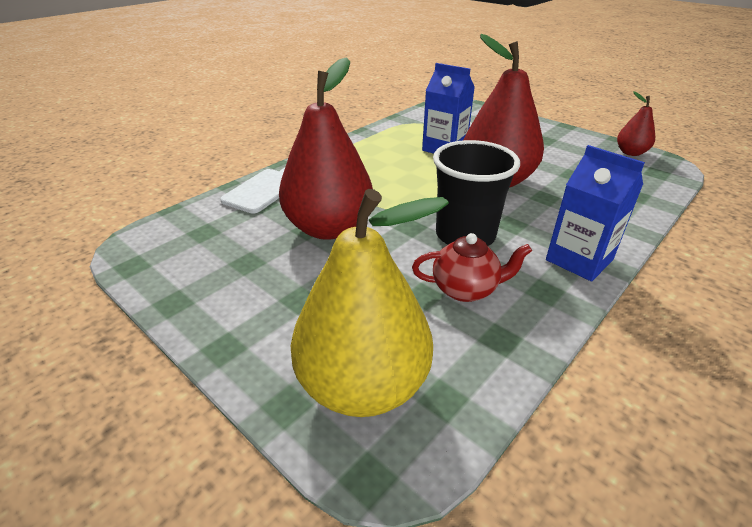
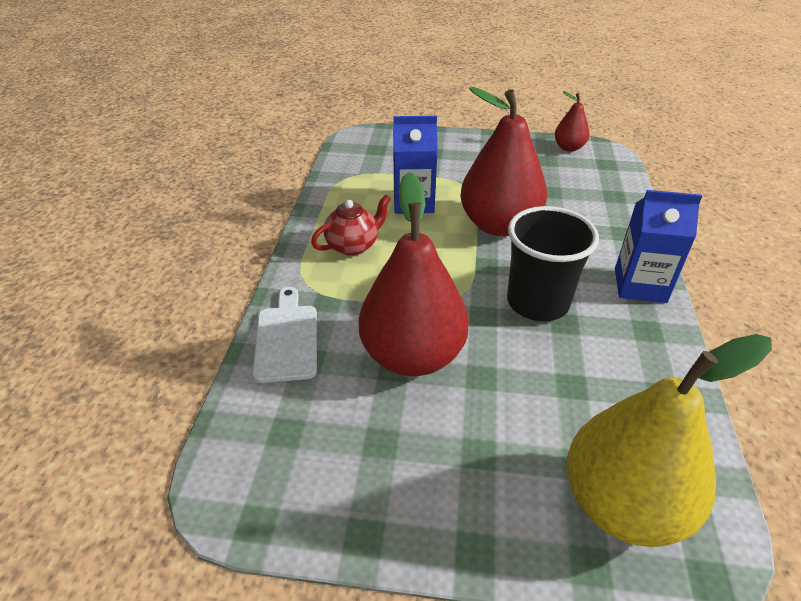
camera: 35 degrees left, 5 degrees up
(465, 289) = (595, 361): red teapot -> red teapot (353, 246)

